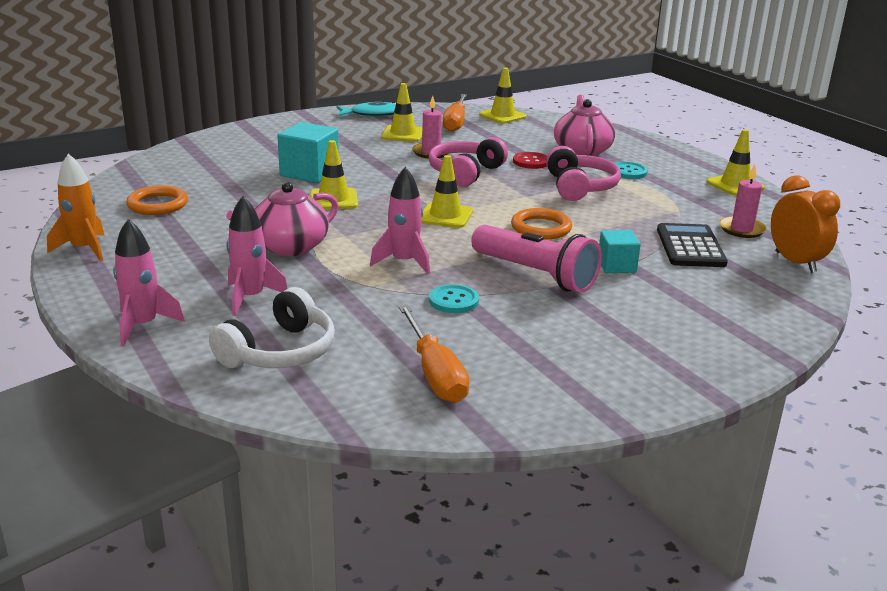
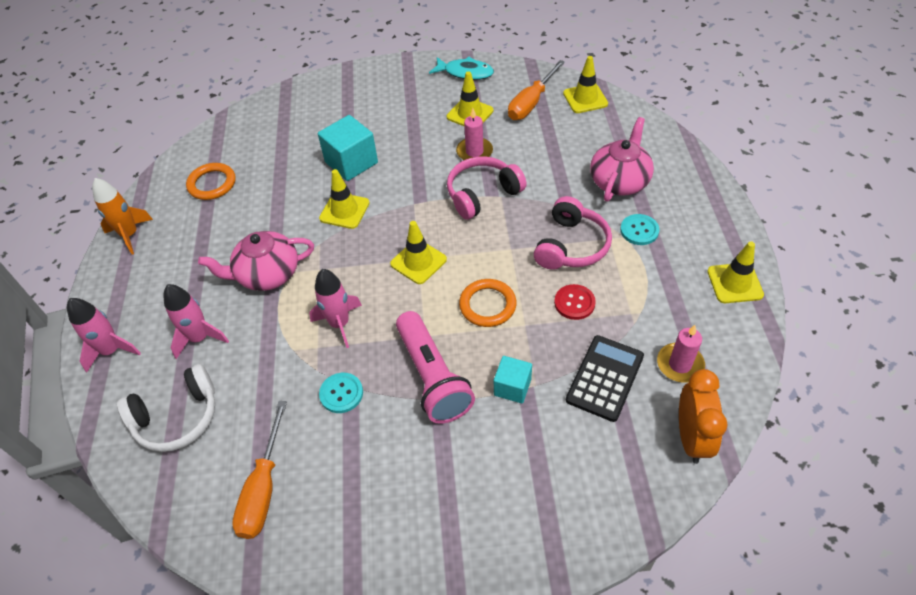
camera: 30 degrees right, 25 degrees up
(531, 162) = (555, 189): red button -> red button (574, 303)

